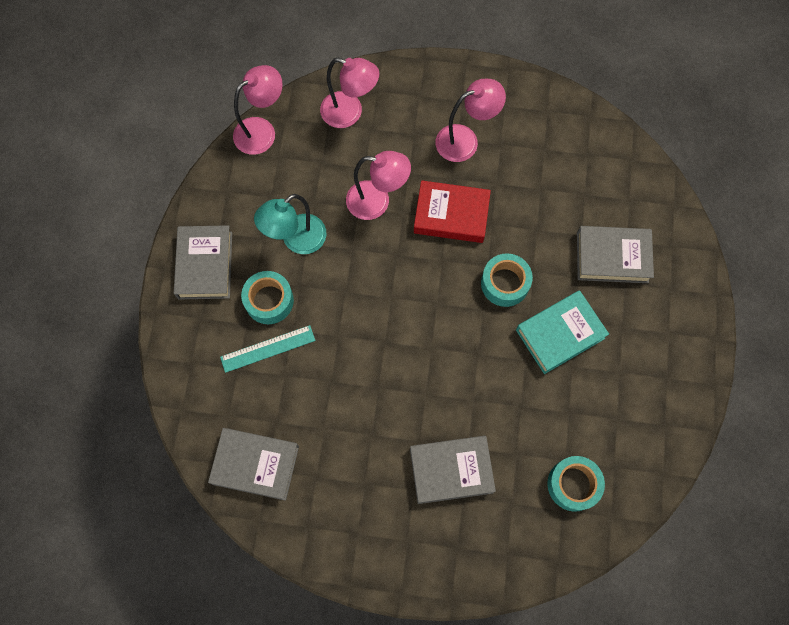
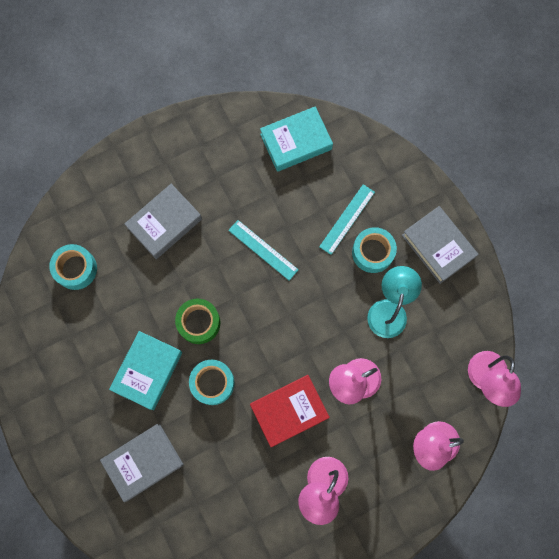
camera: 145 degrees right, 5 degrees up
(255, 464) = (296, 142): grey book -> turquoise book
(371, 374) = (263, 250): none -> turquoise ruler
(481, 346) = (199, 322): none -> green tape

